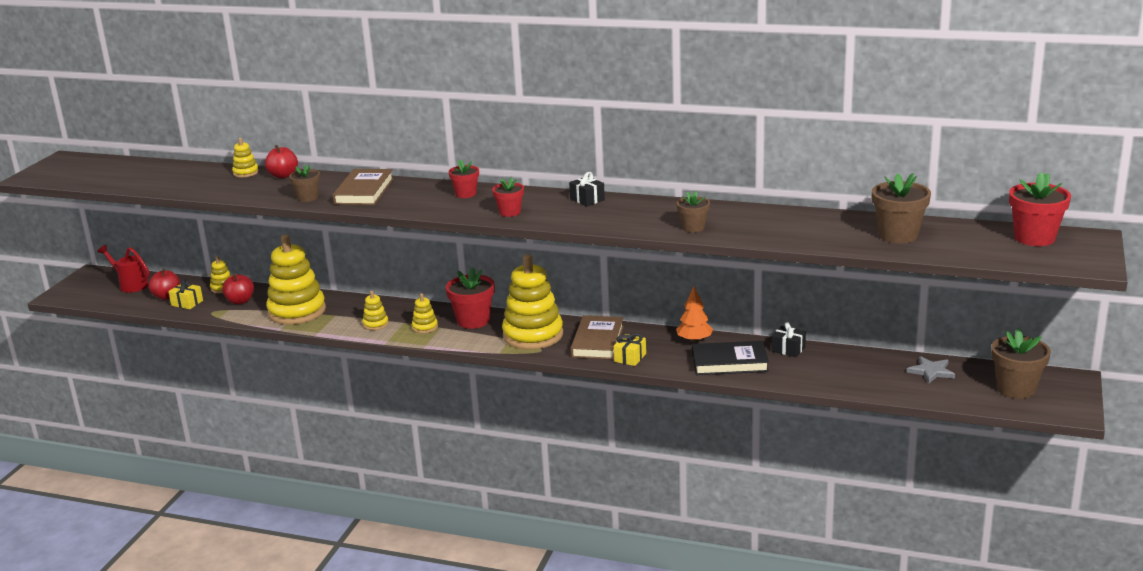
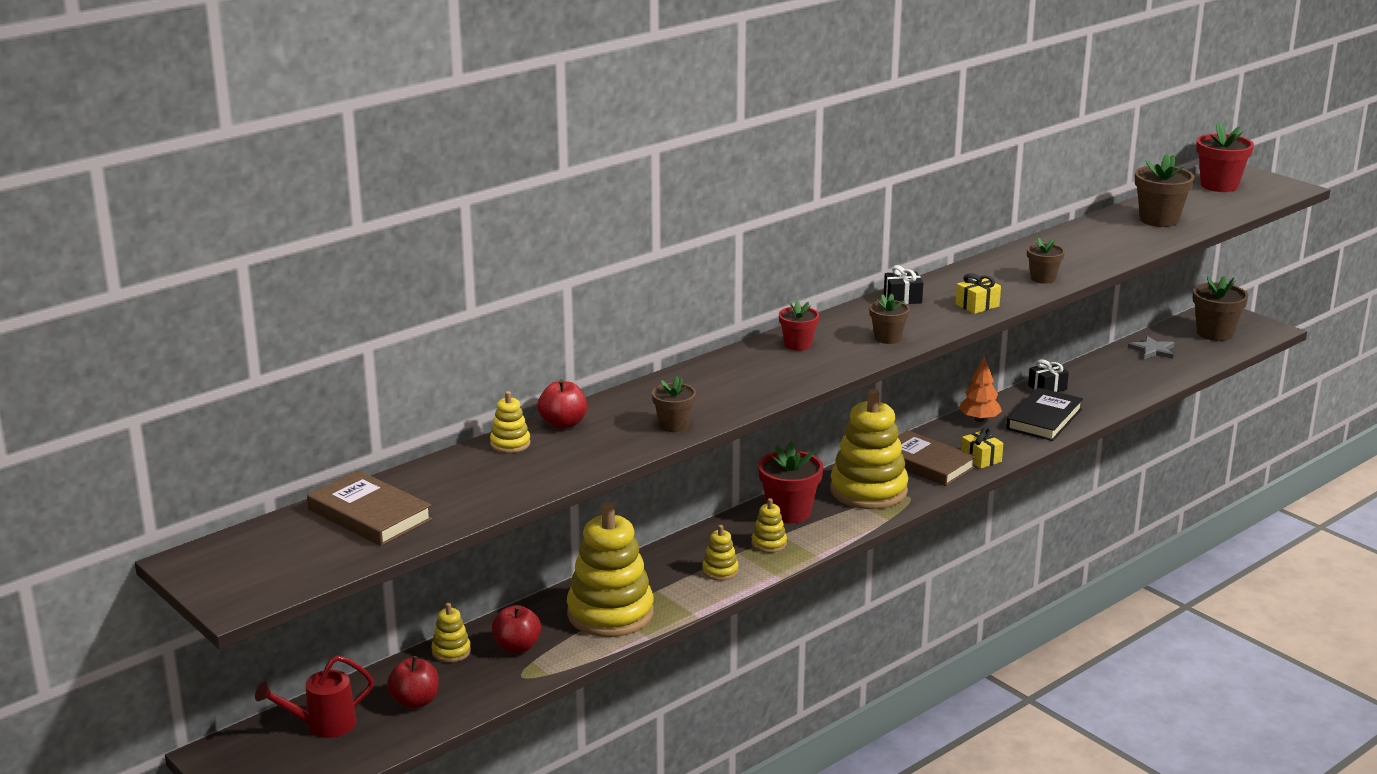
camera: 60 degrees left, 0 degrees up
(187, 303) = (463, 689): yellow gift -> yellow gift (977, 305)
(364, 191) = (703, 391): brown book -> brown book (369, 515)
(510, 212) = (887, 338): red flower pot -> brown flower pot

